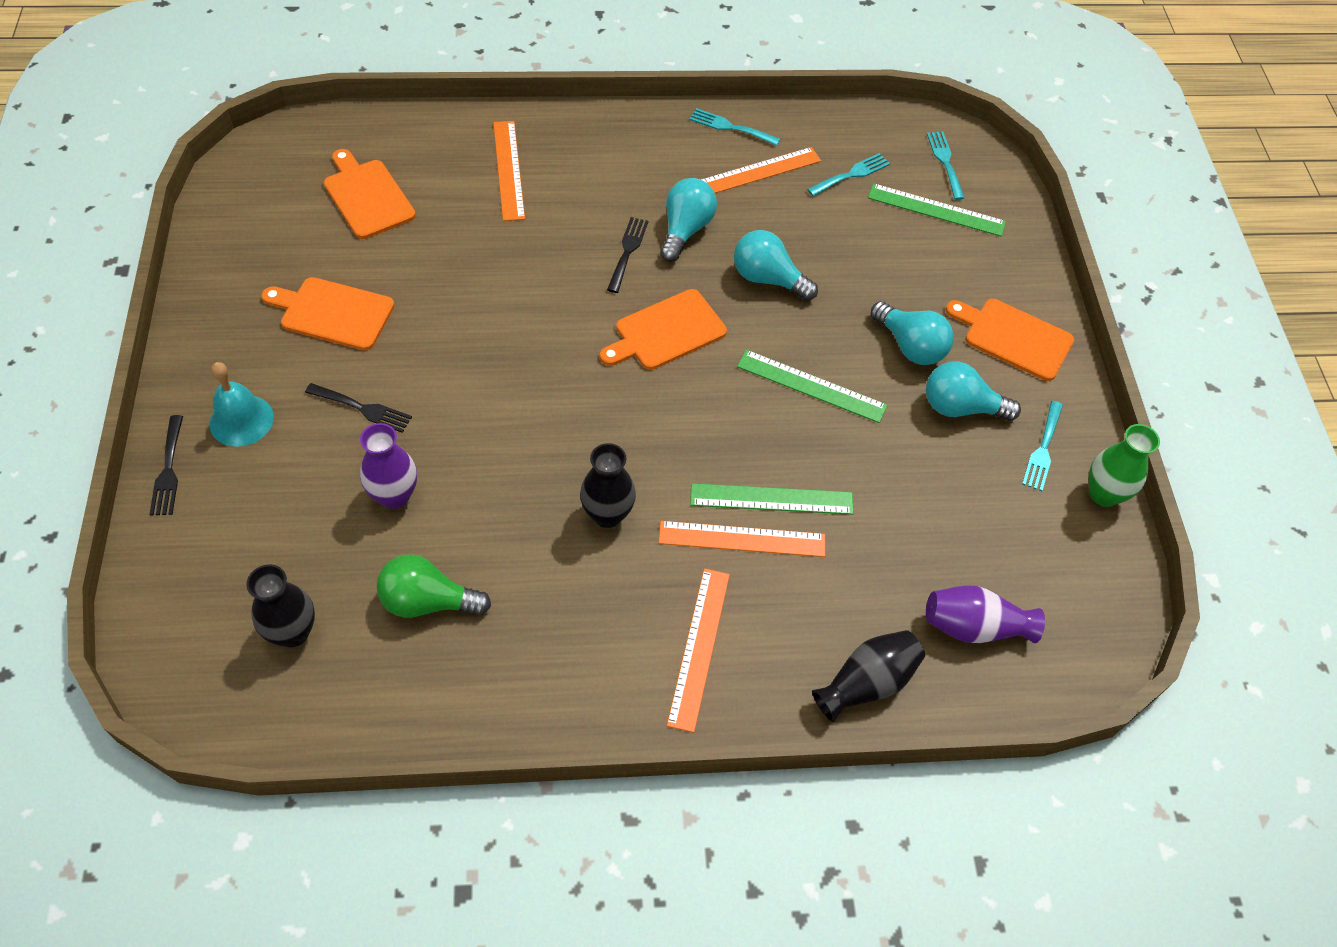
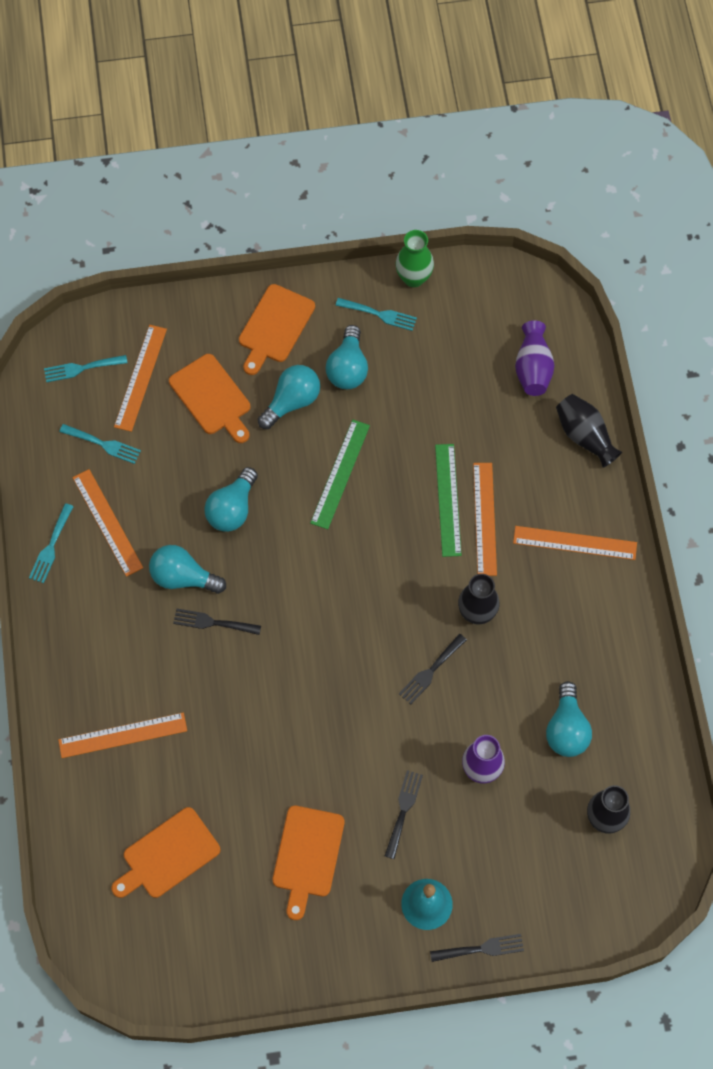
camera: 90 degrees left, 10 degrees up
(428, 601) = (566, 729): green light bulb -> turquoise light bulb
(535, 455) = (430, 671): none -> black fork
(666, 332) = (298, 584): orange cutting board -> orange cutting board (212, 397)
(851, 174) = (103, 444): turquoise fork -> turquoise fork turned 150 degrees clockwise
(936, 210) = (140, 377): green ruler -> orange ruler

